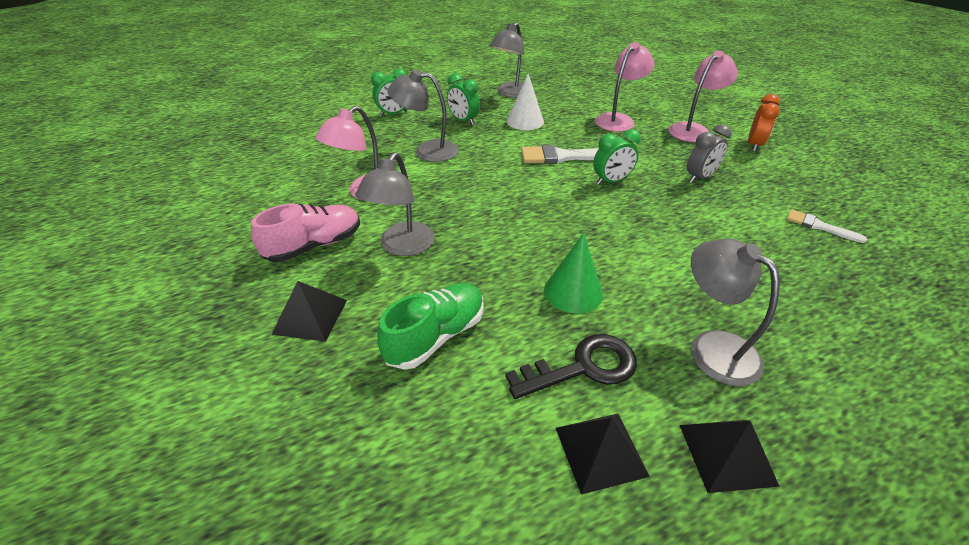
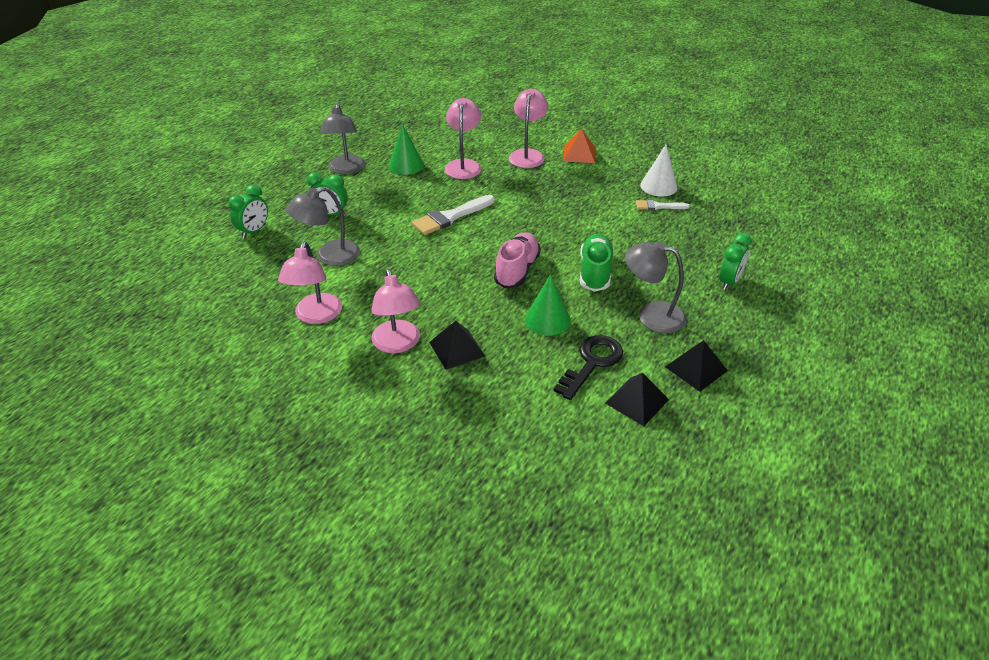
camera: 35 degrees left, 0 degrees up
(310, 316) = (385, 424): black pyramid -> black pyramid (456, 349)
(314, 245) = (325, 376): pink shoe -> pink shoe (517, 270)
(402, 246) = (398, 344): grey lamp -> pink lamp
(436, 336) = (487, 391): green shoe -> green shoe (595, 272)
(525, 121) = (387, 194): white cone -> white cone (658, 186)
(564, 104) = (406, 165): none -> green cone
(611, 181) = (504, 225): green clock -> green clock (729, 282)
(699, 177) = (562, 197): grey clock -> none
(754, 145) = (579, 154): orange clock -> orange pyramid

